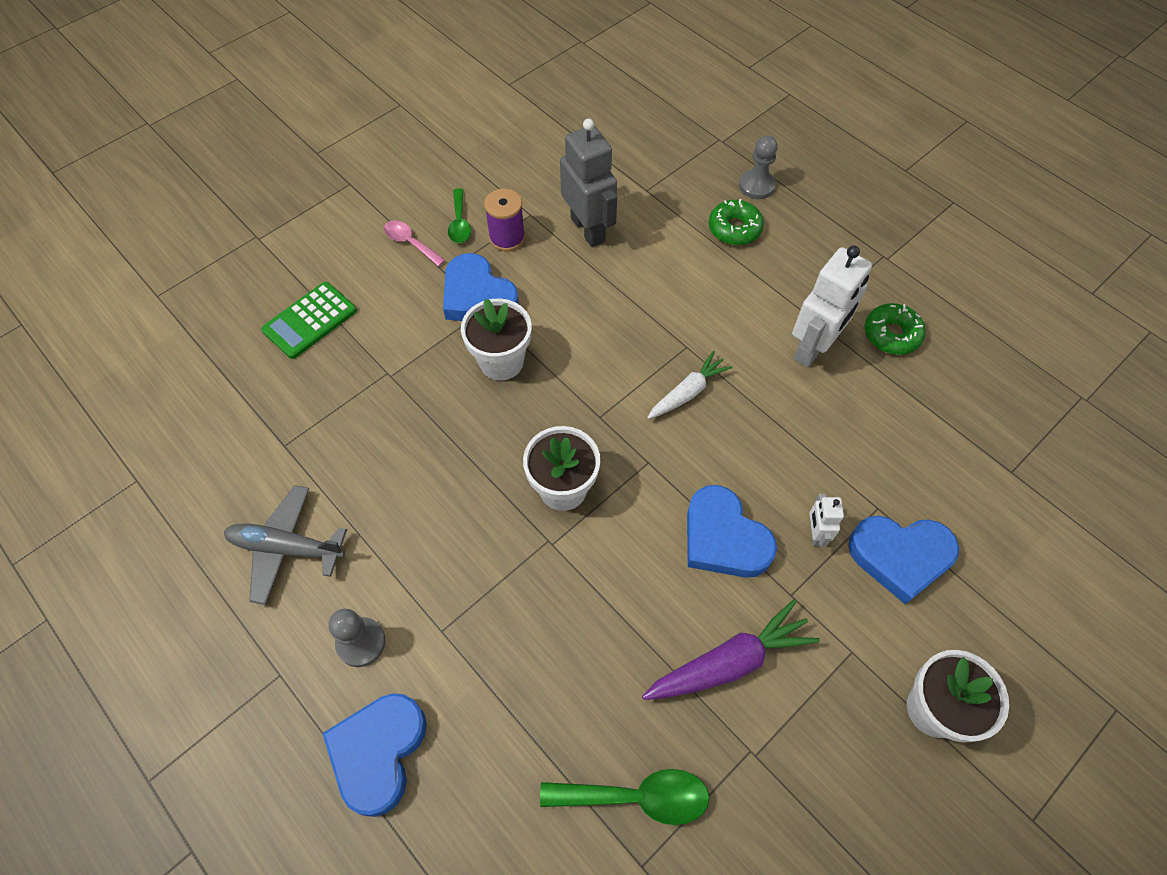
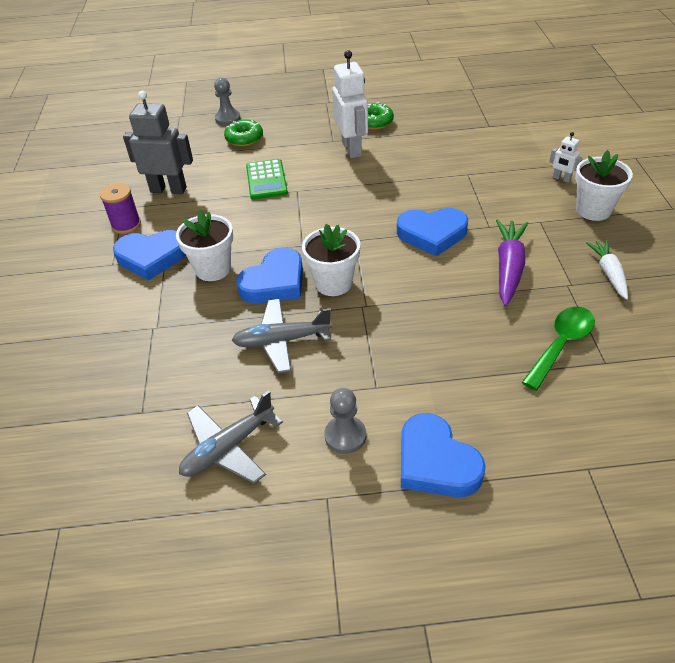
camera: 50 degrees left, 15 degrees down
(310, 321) = (56, 350): green calculator -> green calculator (266, 180)
(410, 243) = (66, 270): pink spoon -> none
(445, 498) = (282, 341): none -> grey plane
(459, 223) = (84, 240): green spoon -> none
(687, 392) = (326, 204): white carrot -> white carrot (609, 273)
(815, 533) = (461, 201): white robot -> white robot (561, 179)
(900, 557) = (502, 180): blue heart -> blue heart (274, 282)

